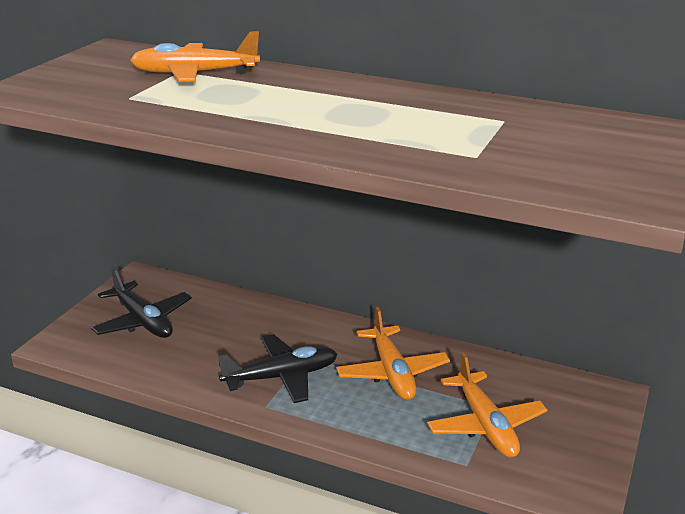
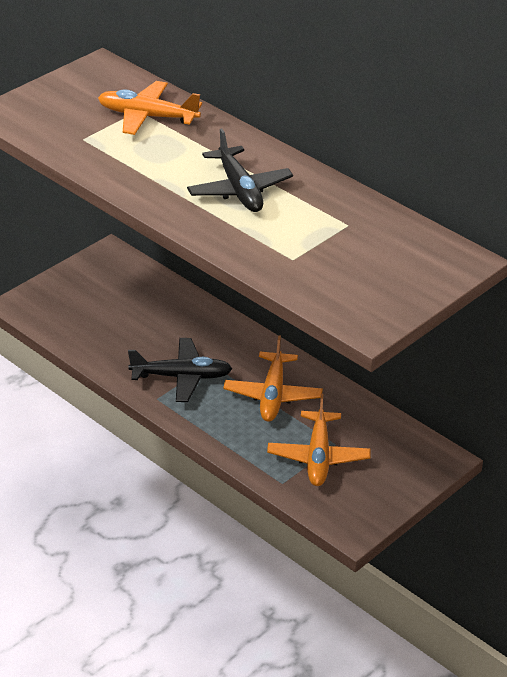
camera: 20 degrees right, 10 degrees up
(143, 321) = (95, 299): black plane -> black plane (239, 190)

